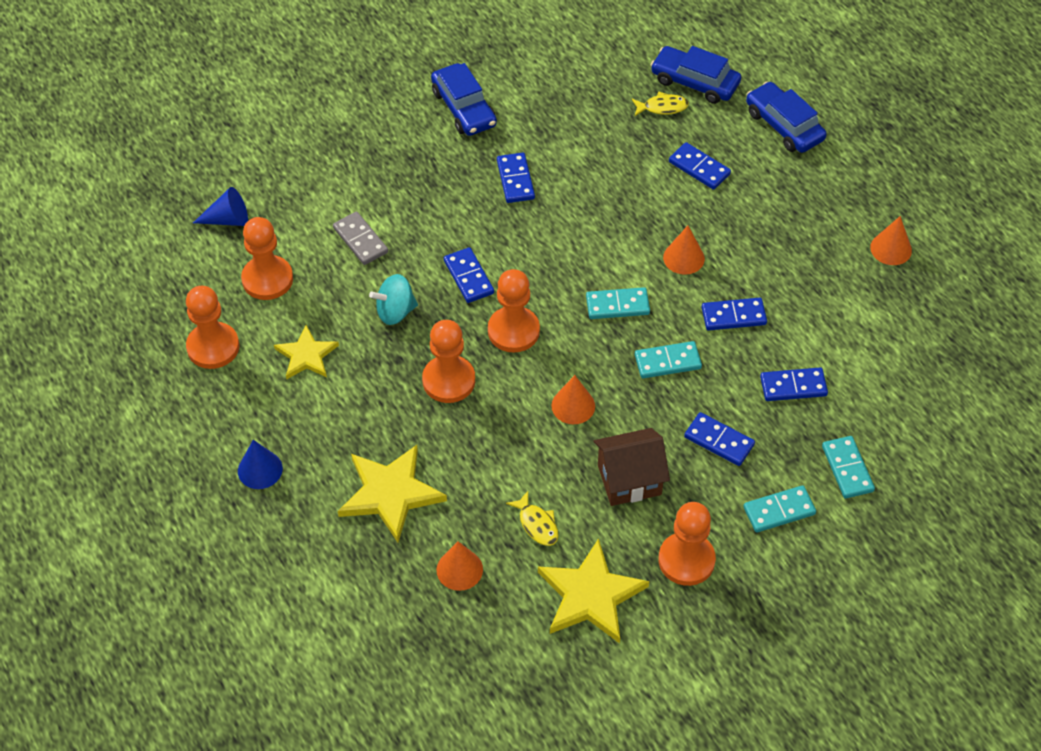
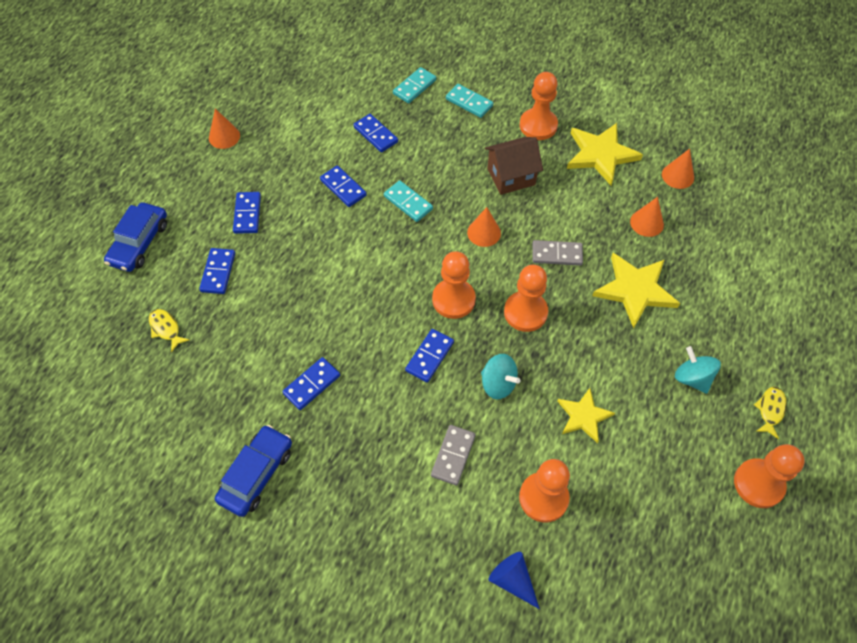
camera: 125 degrees left, 5 degrees up
(213, 347) = (634, 489): orange pawn -> orange pawn (758, 484)
(260, 469) = (692, 378): blue cone -> turquoise spinning top
(492, 453) = (557, 254): none -> grey domino
(537, 524) = (582, 203): yellow fish -> yellow fish (770, 410)
(617, 305) = (383, 253): turquoise domino -> none
(629, 480) = (511, 177): brown house -> brown house turned 60 degrees counterclockwise
(683, 258) = (312, 238): orange cone -> orange cone (678, 176)
(695, 82) = (123, 322): blue car -> none
(719, 441) = (446, 149): blue domino -> blue domino (247, 214)

